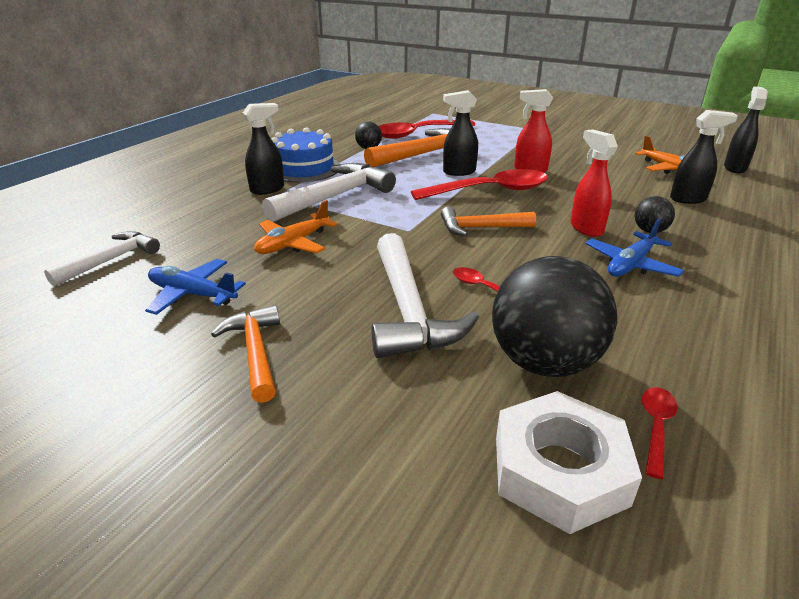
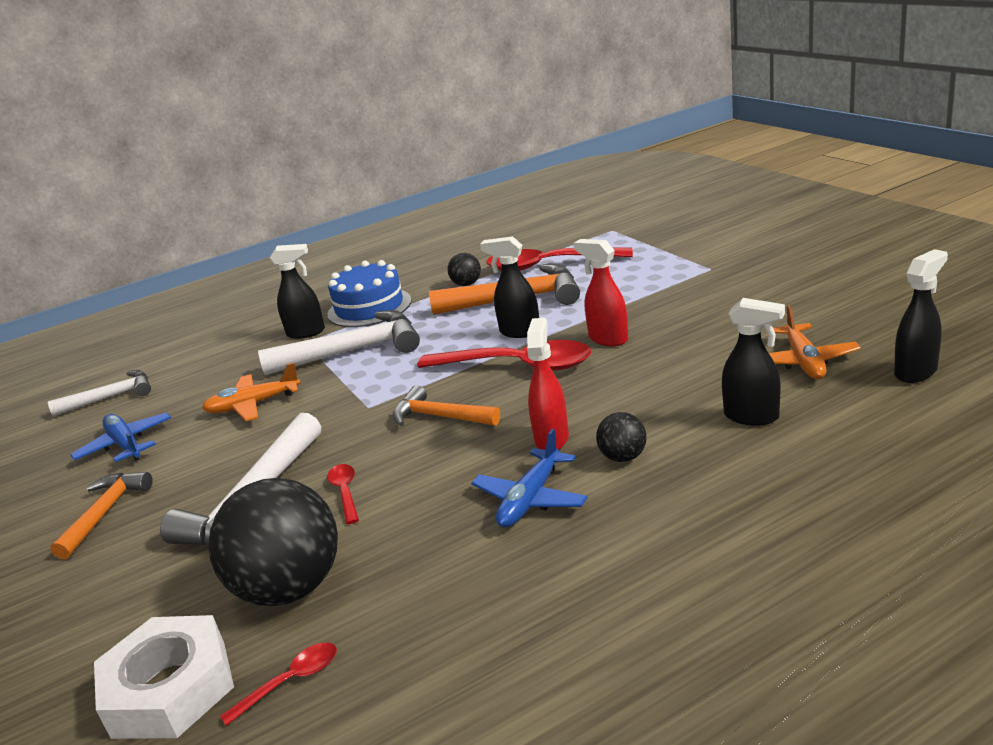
camera: 35 degrees right, 5 degrees down
(631, 265) = (530, 499): blue plane -> blue plane turned 45 degrees counterclockwise

